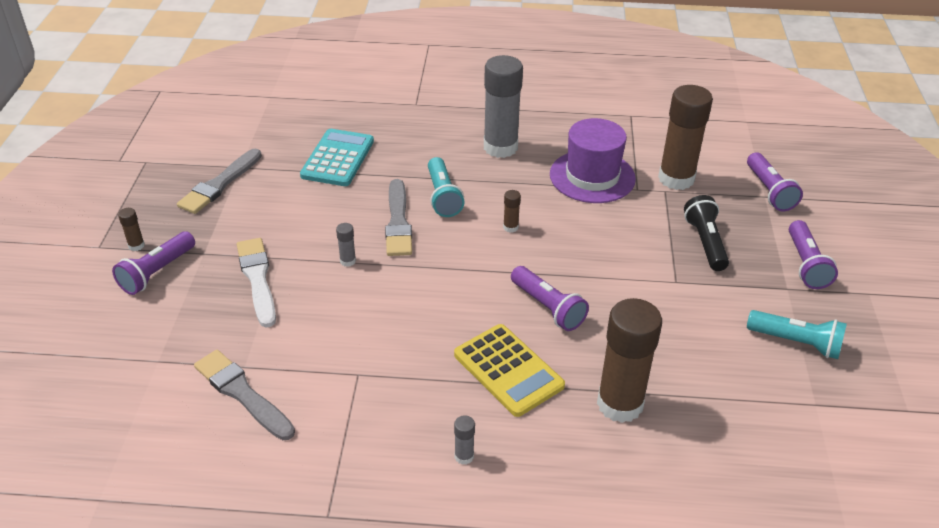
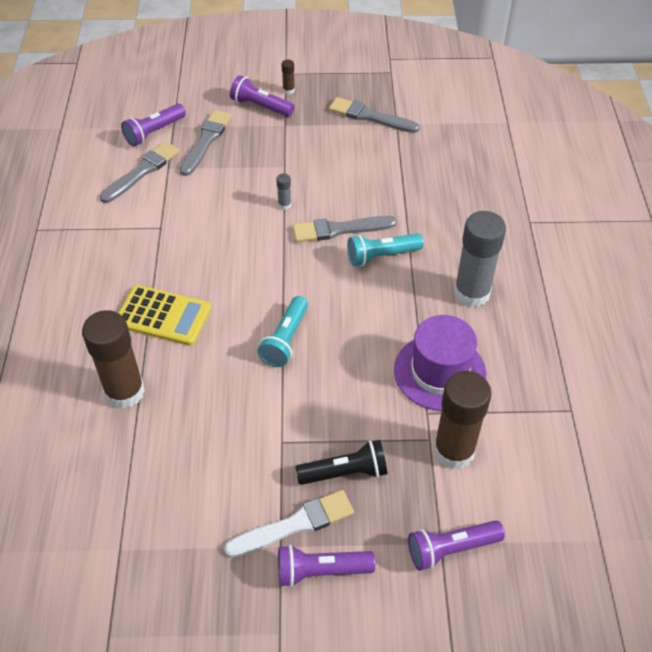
camera: 85 degrees right, 10 degrees up
(204, 326) = (206, 141): none -> grey brush
(257, 279) = (258, 158): white brush -> white brush (295, 524)
(337, 158) = (423, 179): turquoise calculator -> none
(464, 456) = (79, 294): grey glue stick -> none
(508, 370) = (163, 316): yellow calculator -> yellow calculator turned 120 degrees counterclockwise
(510, 227) = (344, 308): brown glue stick -> none
(548, 307) = (238, 340): purple flashlight -> purple flashlight (154, 132)
(796, 342) = (200, 543): turquoise flashlight -> turquoise flashlight (285, 340)

